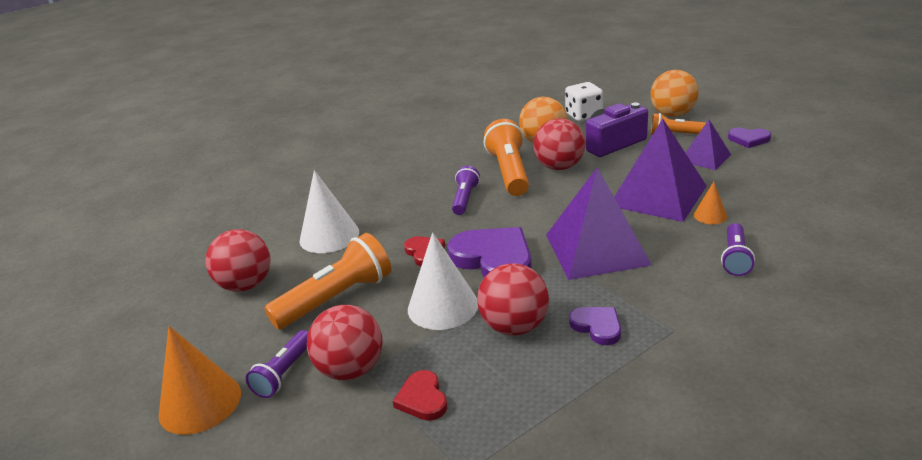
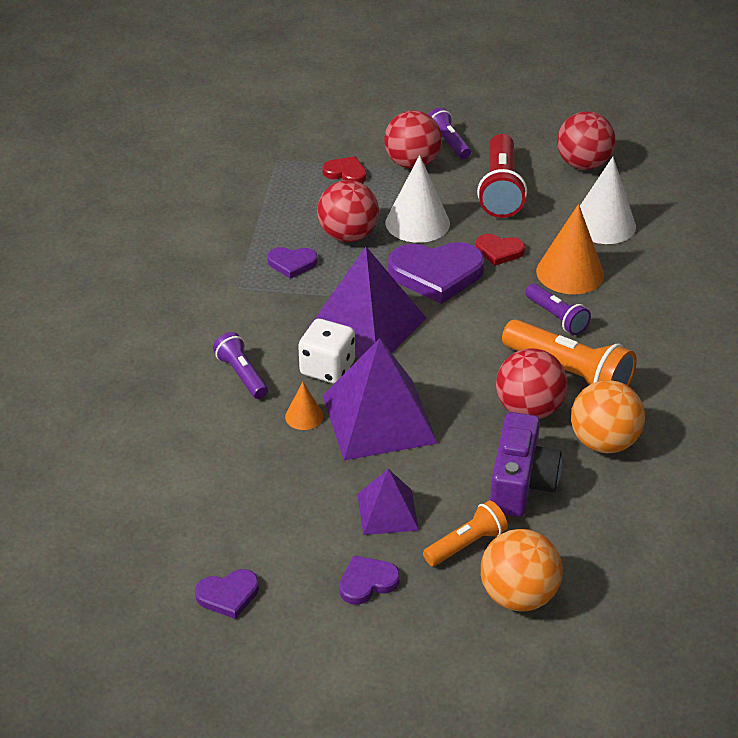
camera: 130 degrees right, 10 degrees up
(200, 403) = (466, 111): orange cone -> orange cone (570, 273)
(337, 298) = (500, 190): orange flashlight -> red flashlight
(584, 115) = (631, 527): white dice -> white dice (327, 368)
(842, 159) = (228, 595): none -> purple heart

